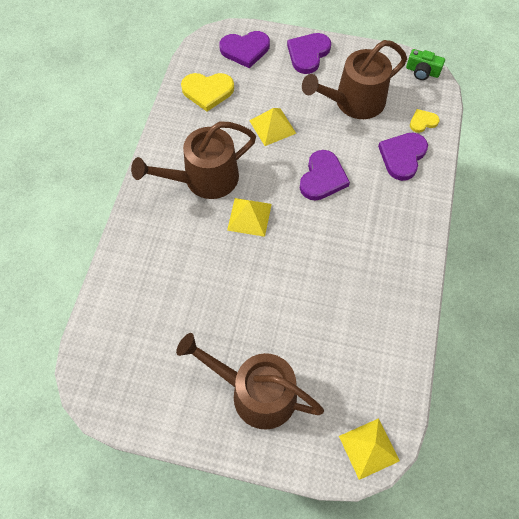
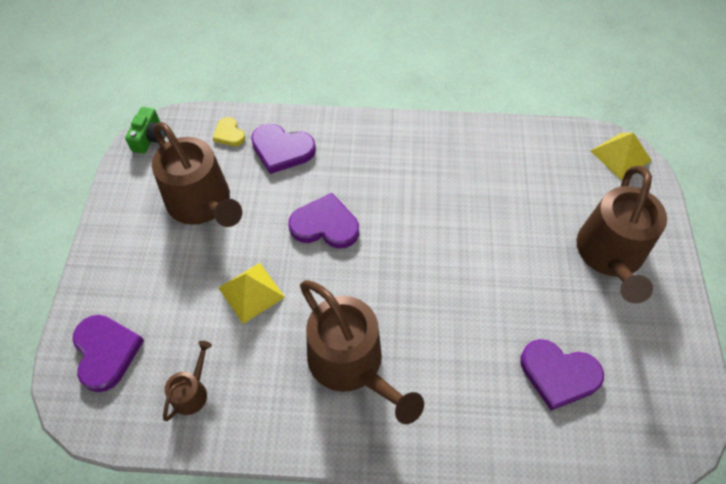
camera: 100 degrees left, 5 degrees down
(207, 91) = (192, 392): yellow heart -> brown watering can
(249, 217) = (398, 297): yellow pyramid -> none
(308, 54) = (117, 266): purple heart -> purple heart (558, 374)

